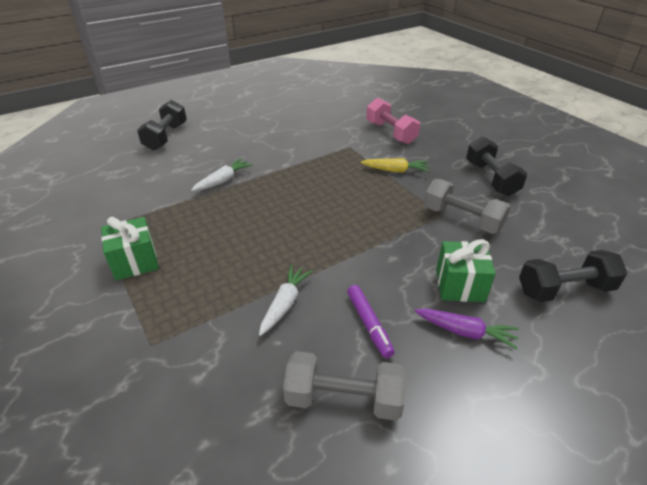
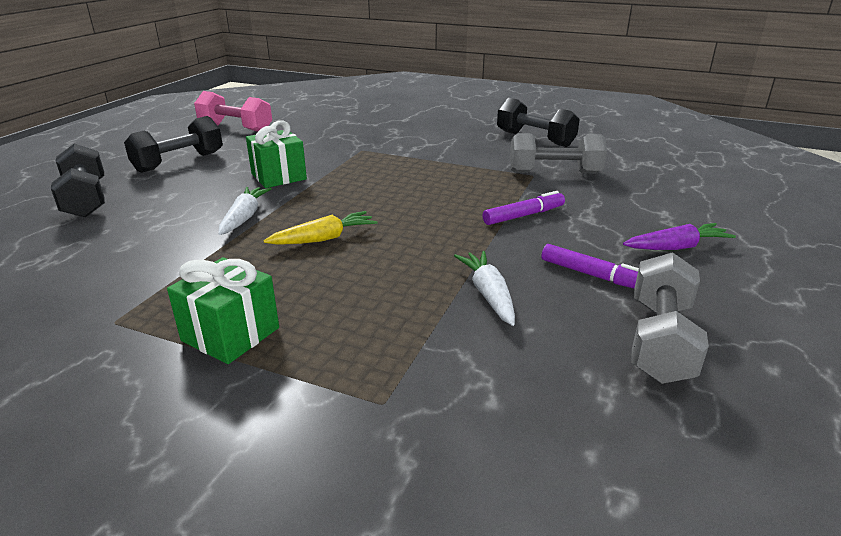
camera: 35 degrees left, 10 degrees down
(343, 399) = (660, 340): grey dumbbell -> grey dumbbell turned 45 degrees counterclockwise
(387, 250) = (524, 215): none -> purple marker
(390, 132) = (390, 129): pink dumbbell -> pink dumbbell (236, 128)
(395, 170) = (440, 155): yellow carrot -> yellow carrot (324, 238)
(459, 285) = (623, 218): green gift -> green gift (278, 176)
(564, 289) = (699, 192): black dumbbell -> black dumbbell (179, 162)

